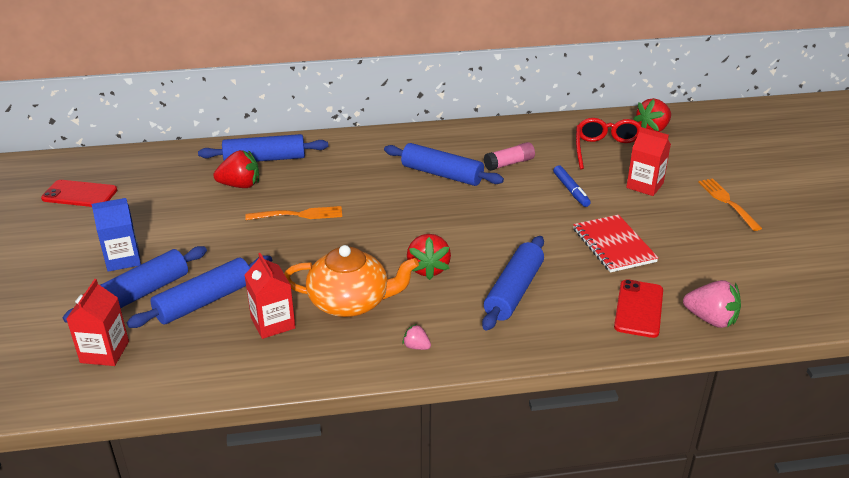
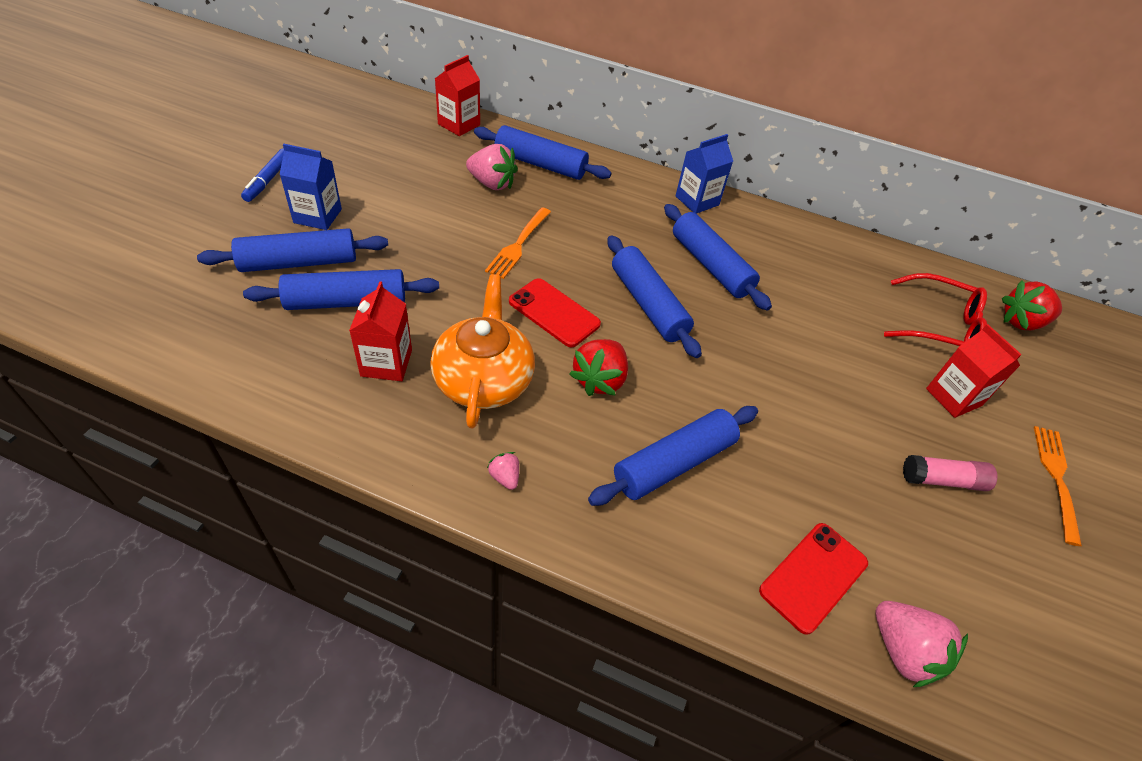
camera: 25 degrees right, 15 degrees up
(79, 194) = (343, 128): red phone -> red phone (554, 313)
(104, 352) = (212, 312): red carton -> red carton (459, 124)
(240, 185) = (492, 183): red strawberry -> pink strawberry
(298, 215) = (518, 244): orange fork -> orange fork turned 90 degrees clockwise
(351, 302) = (483, 379): orange teapot -> orange teapot turned 120 degrees counterclockwise
(399, 139) = (697, 200): none -> blue carton
(421, 213) = (648, 304): none -> blue rolling pin
(509, 163) = (800, 287): pink glue stick -> pink glue stick (943, 480)
(571, 190) = (850, 358): blue marker -> blue marker (268, 180)
(609, 151) = (940, 326): red glasses -> red glasses turned 75 degrees clockwise
(613, 245) = (848, 463): red notebook -> none

